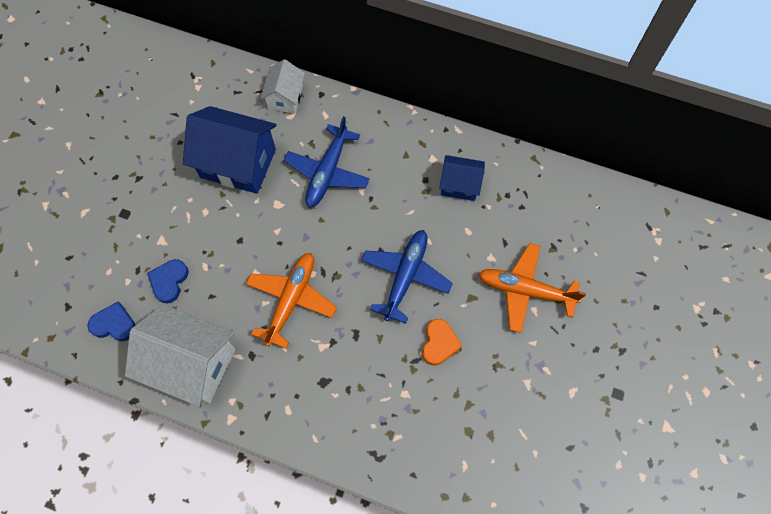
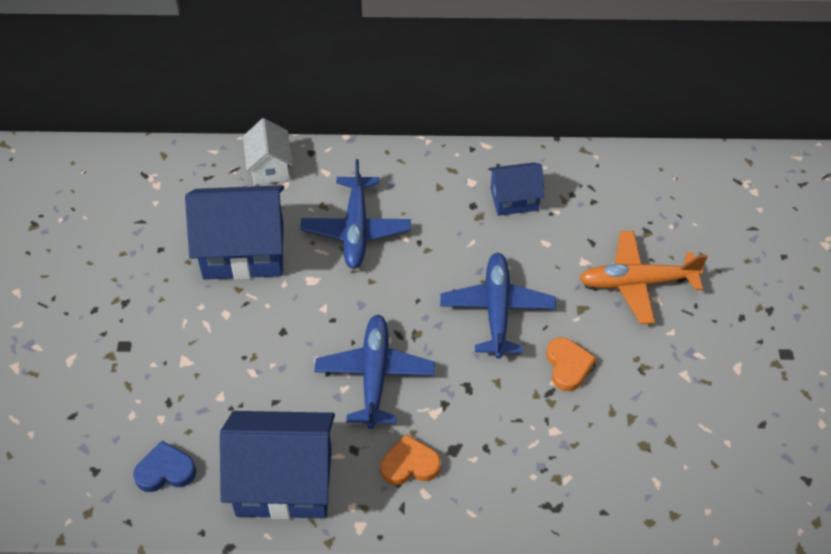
camera: 20 degrees left, 15 degrees down
(169, 281) = (215, 402): blue heart -> none
(192, 363) = (284, 481): white house -> blue house
(286, 382) = (410, 464): none -> orange heart
(291, 300) = (374, 375): orange plane -> blue plane

